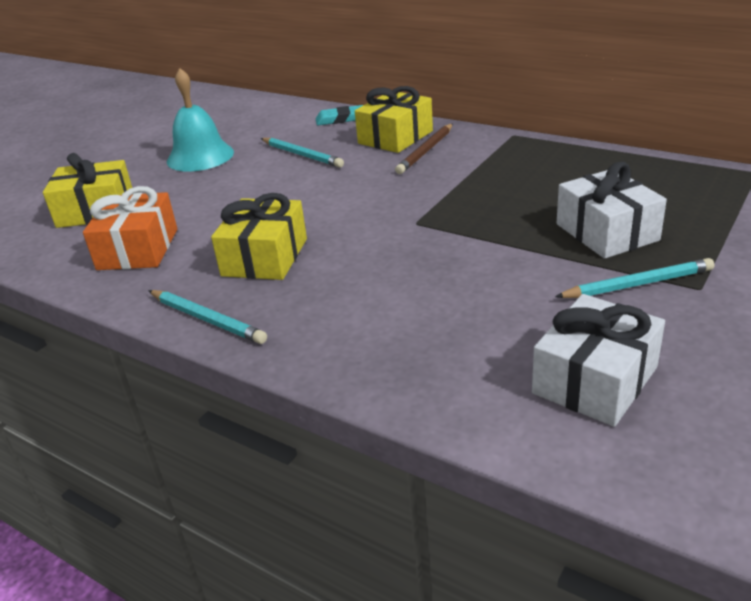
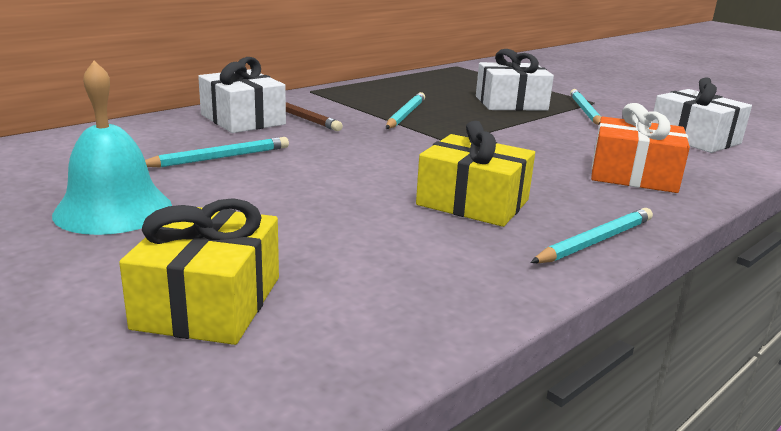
camera: 80 degrees left, 10 degrees down
(138, 249) = (392, 271): orange gift -> orange gift (633, 175)
(340, 119) = (141, 130): turquoise eraser -> none
(395, 137) = (242, 119): yellow gift -> white gift
(483, 188) = (406, 114): none -> turquoise pencil

